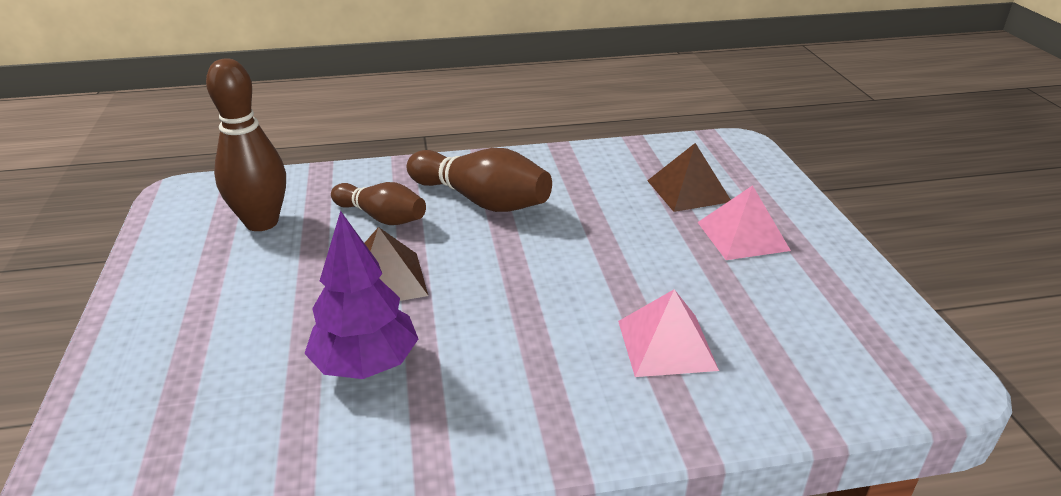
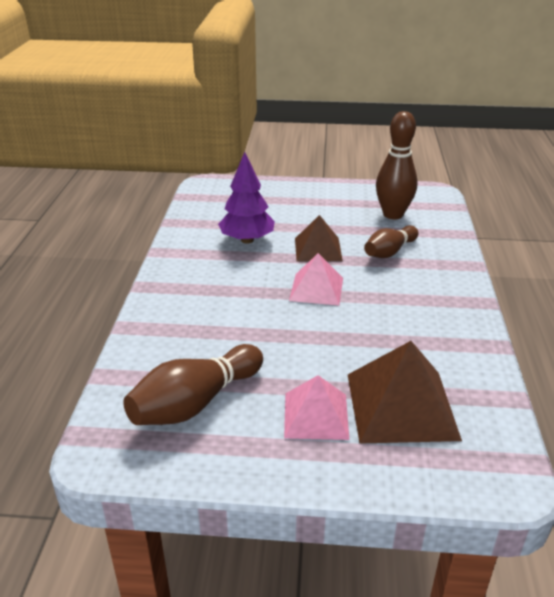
camera: 105 degrees right, 0 degrees up
(481, 201) = (404, 292): brown bowling pin -> brown bowling pin (195, 403)
(666, 345) = (207, 337): pink pyramid -> pink pyramid (316, 289)
(688, 191) = (401, 405): brown pyramid -> brown pyramid, size x1.57

